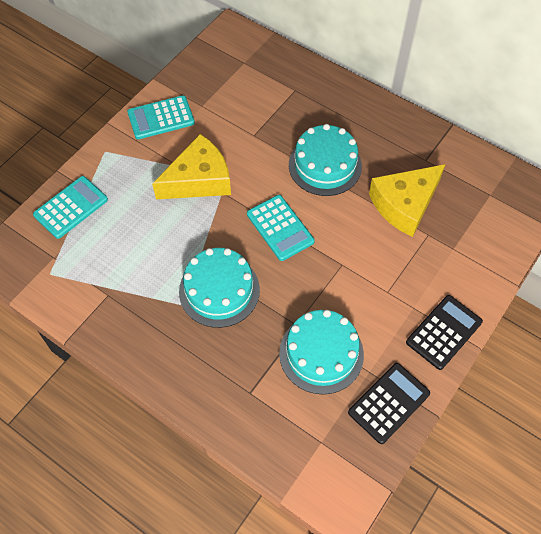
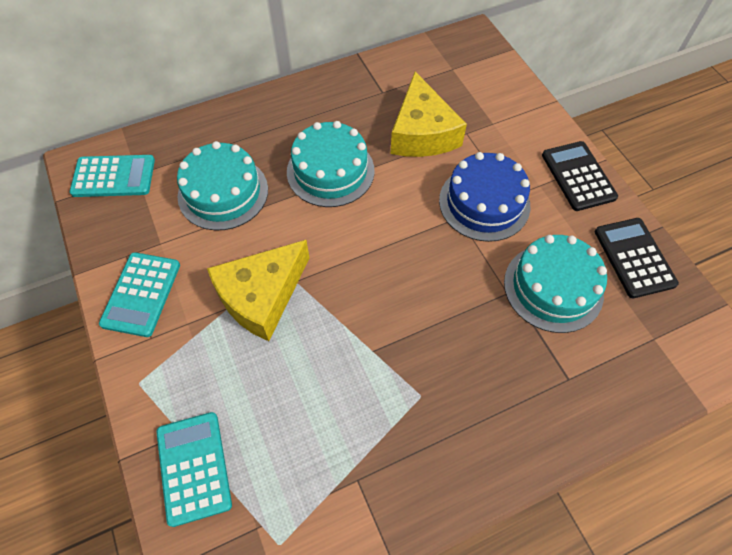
camera: 60 degrees left, 0 degrees up
(199, 180) = (262, 296): yellow cheese -> yellow cheese turned 135 degrees counterclockwise
(219, 290) = (424, 347): turquoise cake -> turquoise cake (223, 192)
(280, 228) = (380, 249): turquoise calculator -> turquoise calculator (113, 176)
(367, 275) = (484, 203): none -> blue cake

